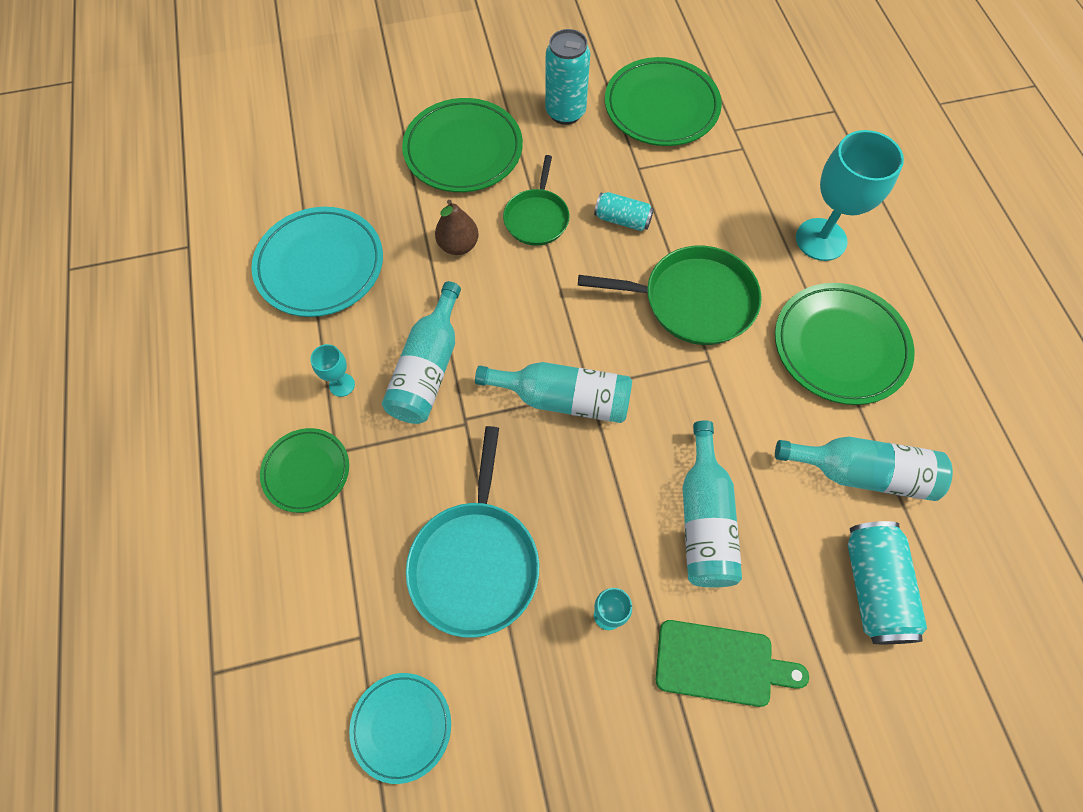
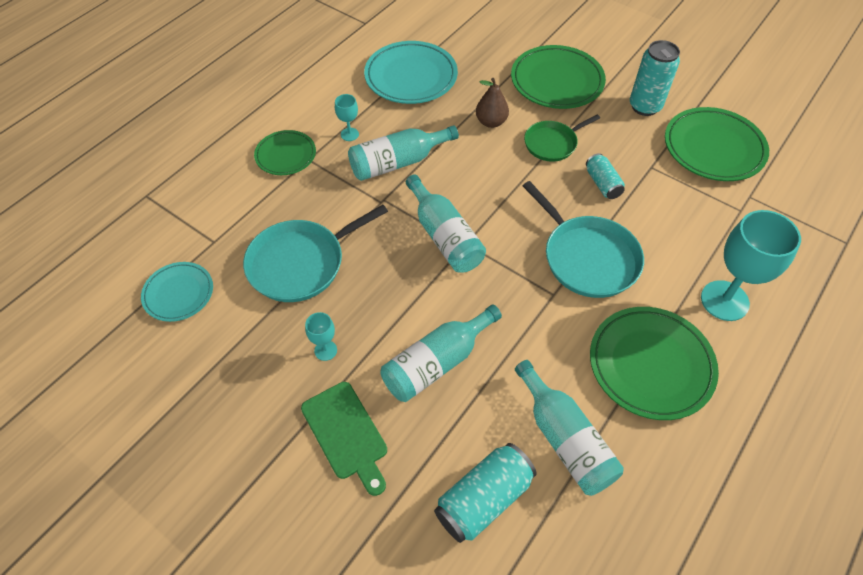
camera: 50 degrees right, 10 degrees down
(693, 300) = (587, 257): green pan -> turquoise pan

